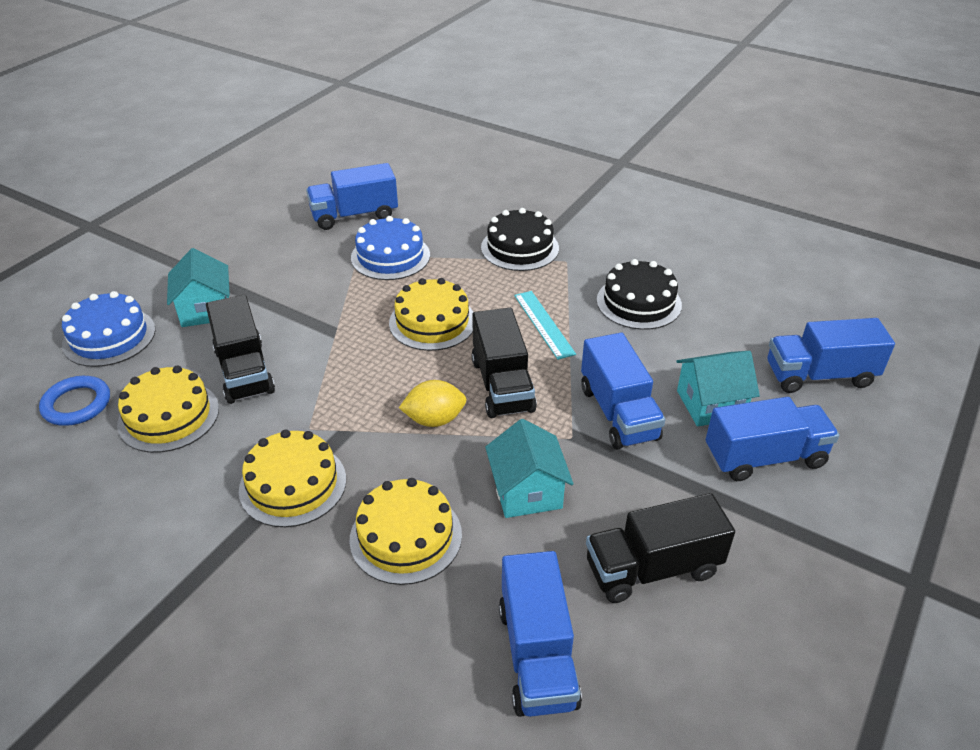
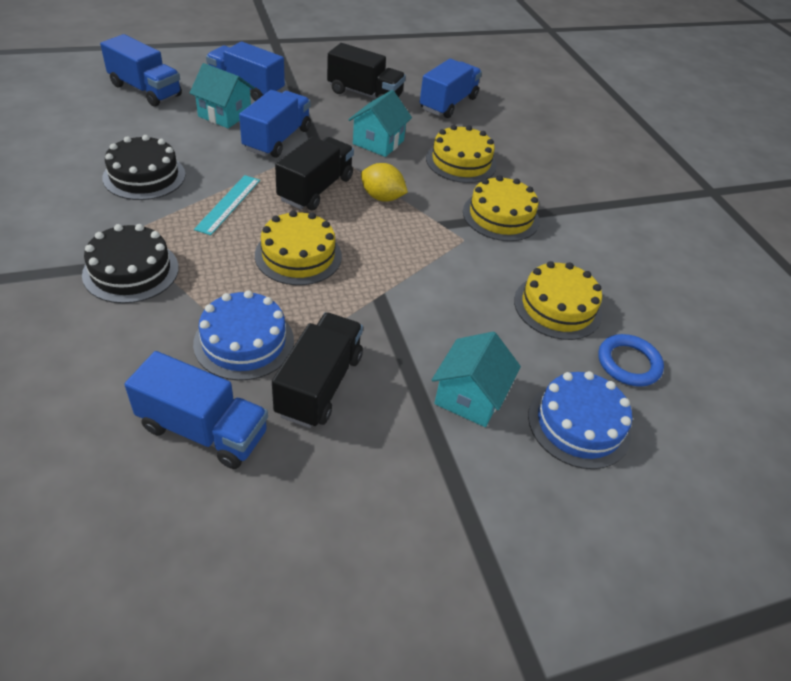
camera: 145 degrees left, 5 degrees up
(244, 371) = (477, 308): black truck -> black truck (319, 385)

